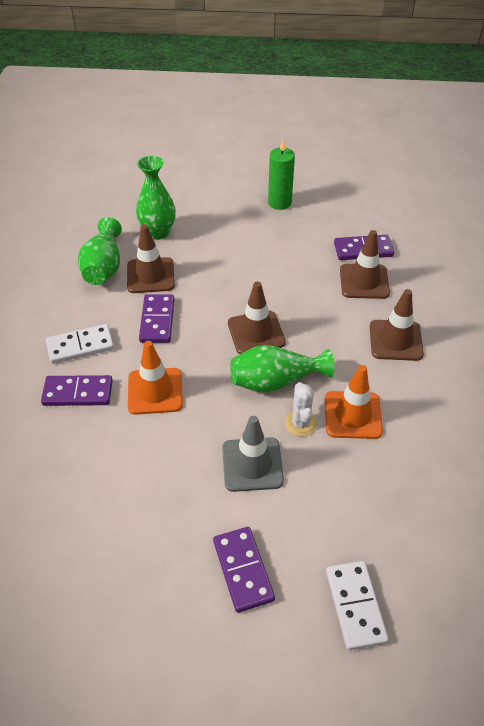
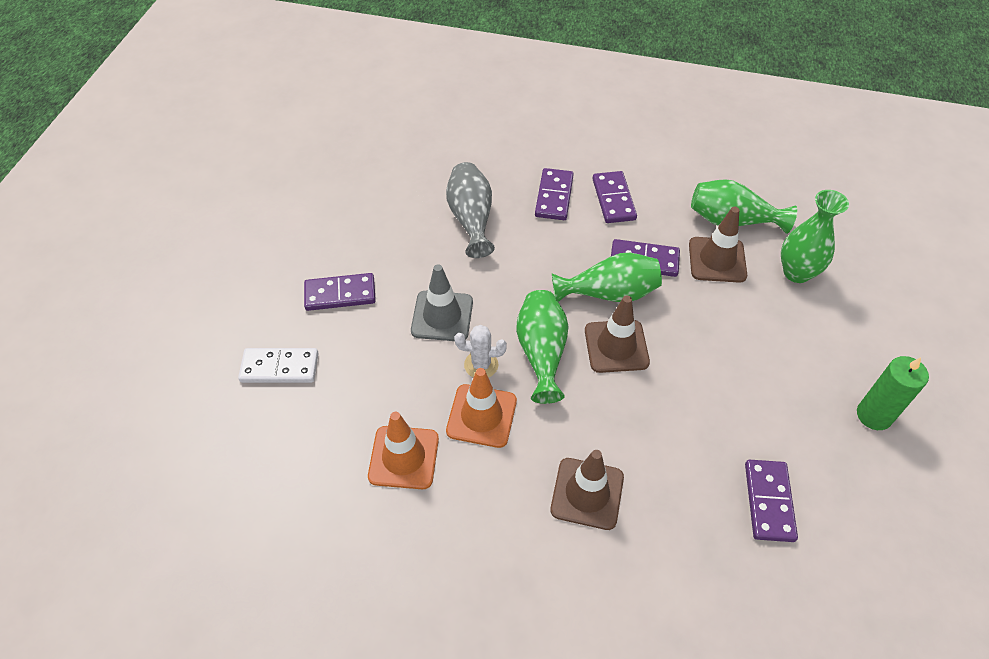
camera: 100 degrees right, 5 degrees up
(80, 346) = (613, 199): white domino -> purple domino
(115, 461) = (471, 219): none -> grey vase
(155, 391) = (546, 251): orange traffic cone -> orange traffic cone (404, 457)
(199, 341) = (609, 293): none -> green vase
(364, 281) = (700, 485): brown traffic cone -> none

